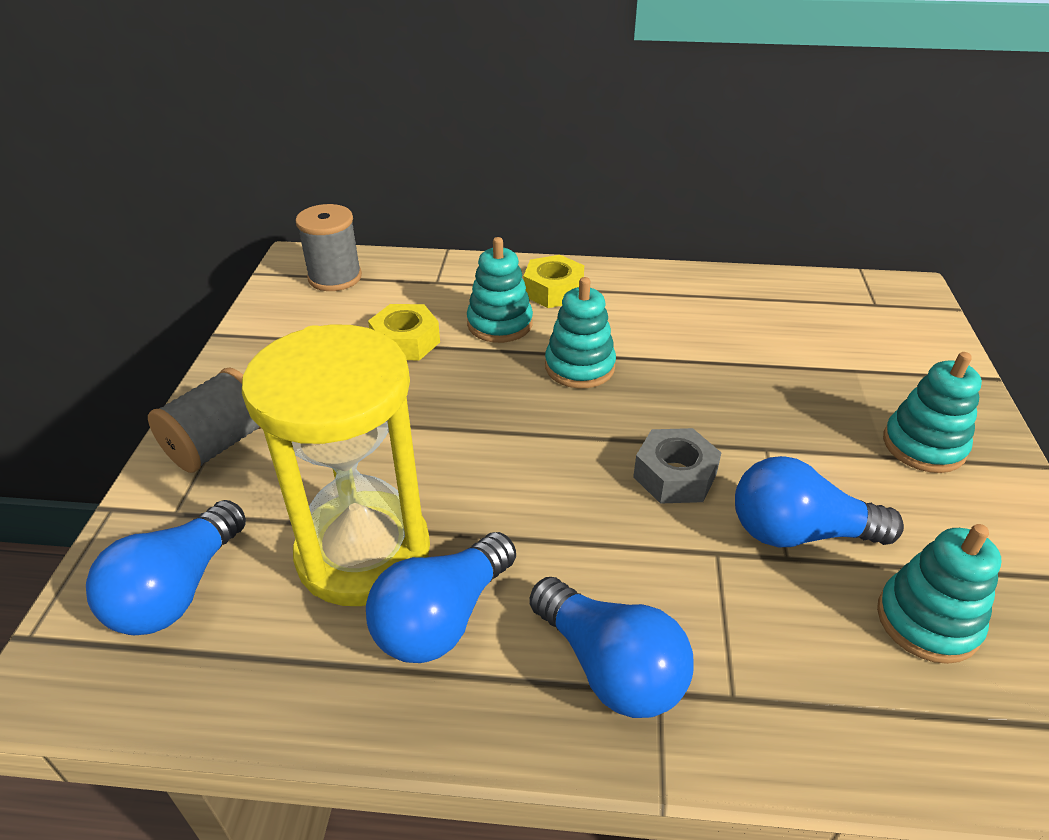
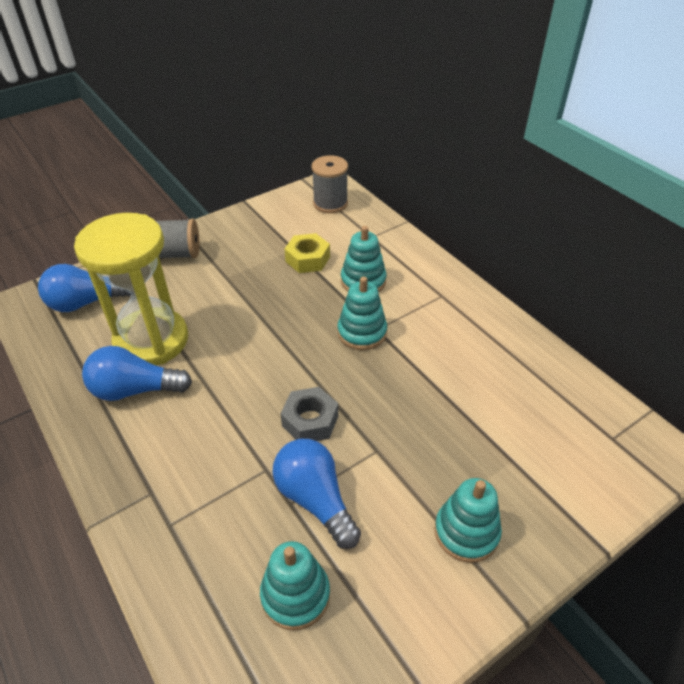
camera: 50 degrees right, 5 degrees up
(553, 290) = (421, 282): yellow nut -> none
(610, 667) = (152, 465): blue light bulb -> none

